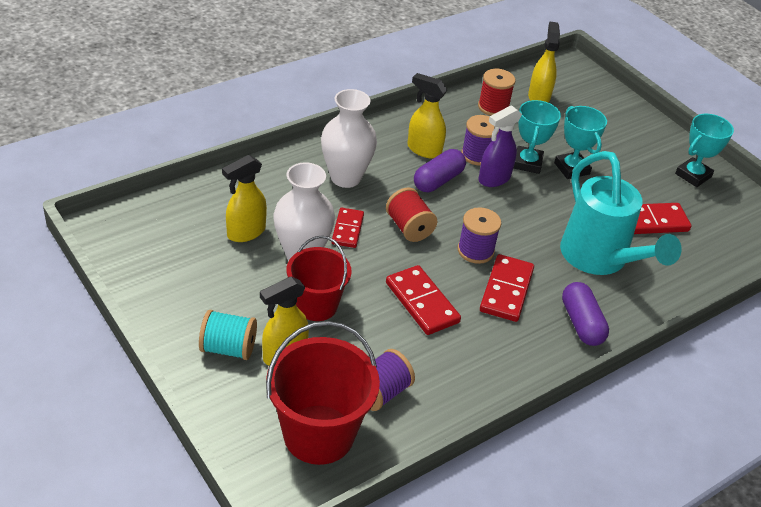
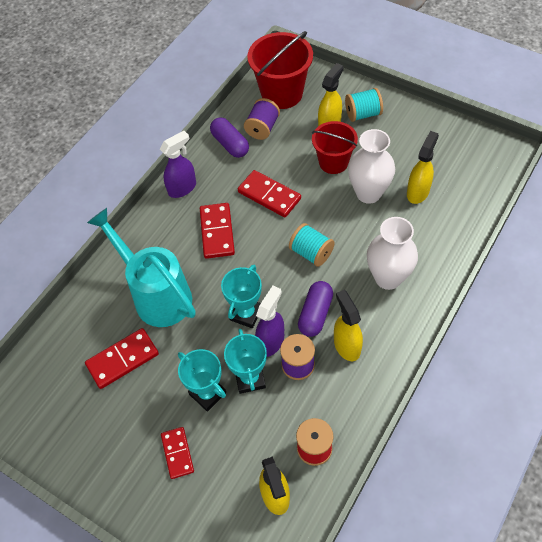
camera: 165 degrees right, 15 degrees up
(347, 229) = (353, 229): red domino -> red domino (177, 453)
(409, 228) = (311, 253): red spool -> turquoise spool
(423, 150) = (346, 345): yellow spray bottle -> yellow spray bottle turned 120 degrees counterclockwise
(475, 250) = (253, 256): purple spool -> none
(530, 359) = (182, 188): none -> purple spray bottle
(581, 323) = (156, 230): purple capsule -> purple capsule (230, 144)
(693, 175) = (89, 449): turquoise trophy -> turquoise trophy (246, 314)

